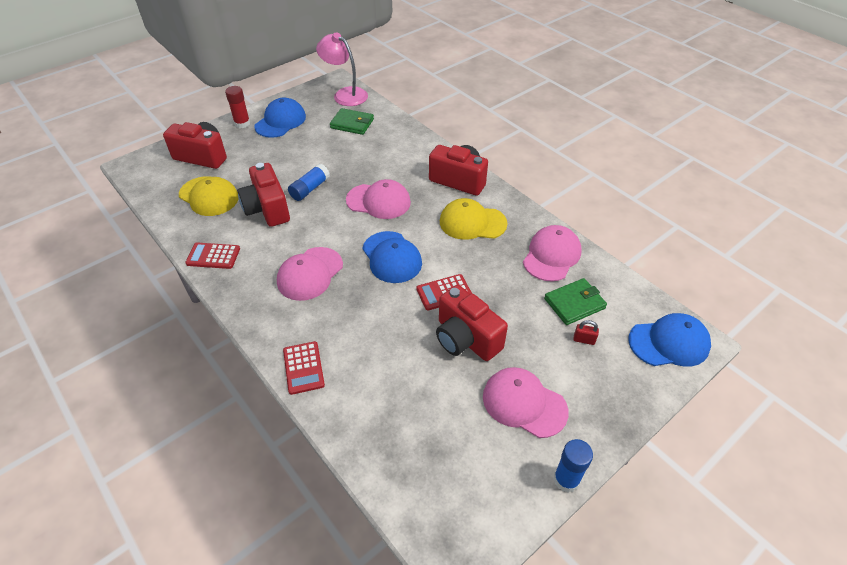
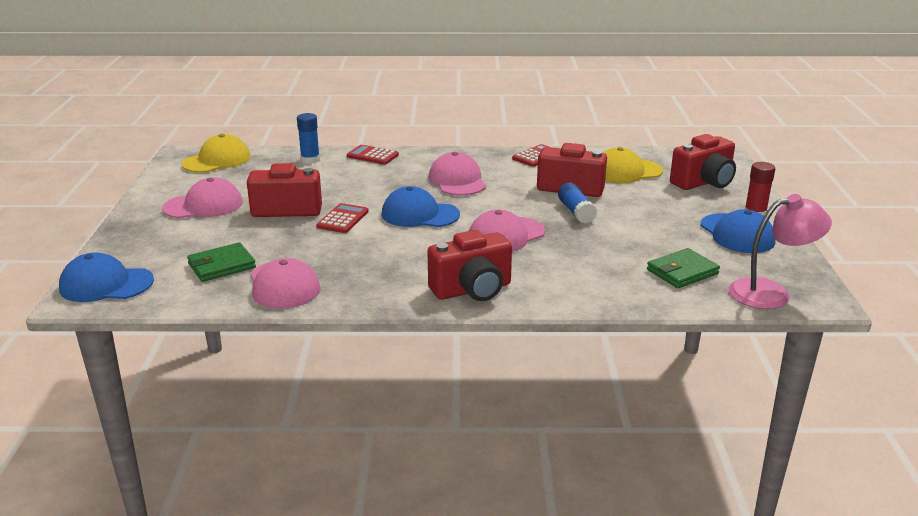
camera: 130 degrees right, 20 degrees down
(472, 222) = (396, 267): yellow cap -> yellow cap (217, 160)
(566, 479) = (140, 195): blue glue stick -> blue glue stick (310, 160)
(574, 303) = (221, 266): green wallet -> green wallet turned 45 degrees clockwise
(584, 340) = (189, 250): red padlock -> none
(669, 343) = (106, 284): blue cap -> blue cap turned 60 degrees clockwise

